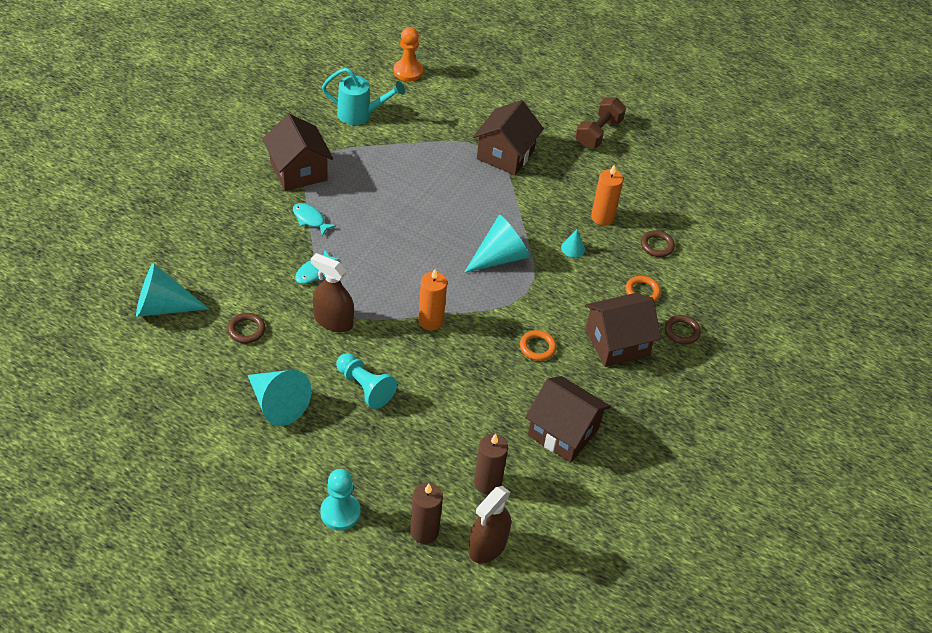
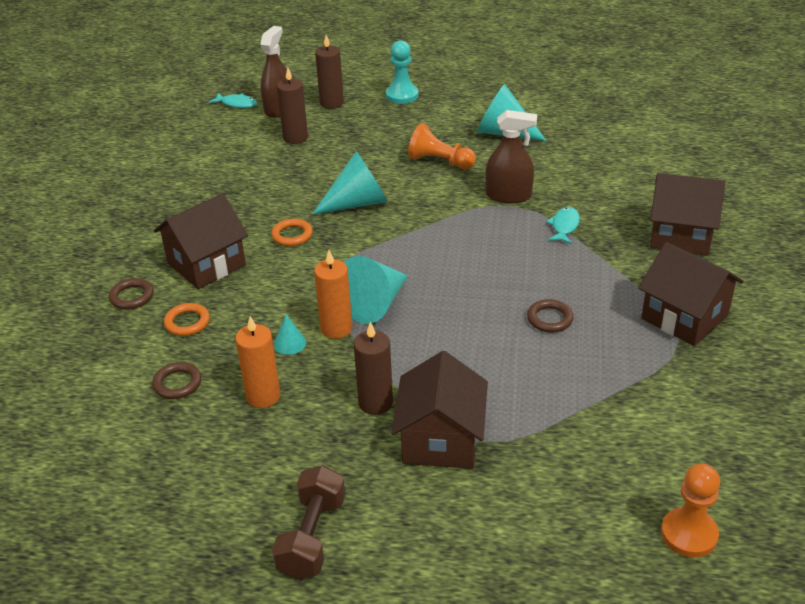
camera: 165 degrees right, 10 degrees down
(163, 307) = (669, 160): turquoise cone -> turquoise cone (358, 203)
(246, 330) = (579, 167): brown ring -> brown ring (549, 319)
(310, 219) = (617, 271): turquoise fish -> turquoise fish (237, 104)
(360, 114) = (687, 424): turquoise watering can -> none
(365, 387) = (440, 161): turquoise pawn -> orange pawn
(430, 321) = (414, 223): orange candle -> orange candle (336, 328)
(533, 188) = (375, 403): none -> brown candle
(563, 432) = (241, 183): brown house -> brown house (680, 235)

